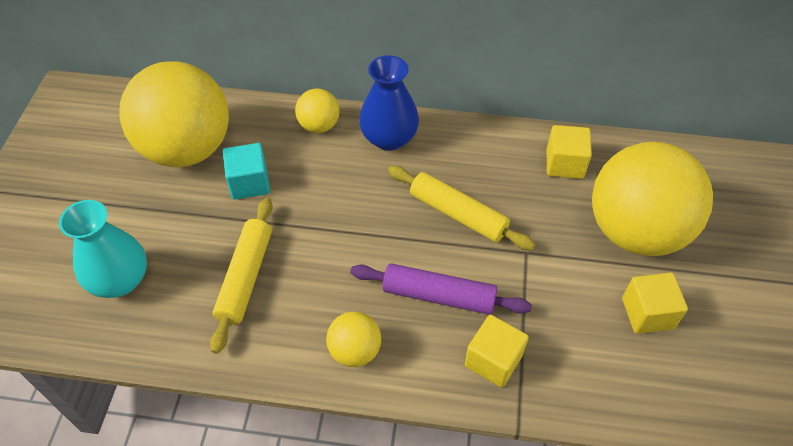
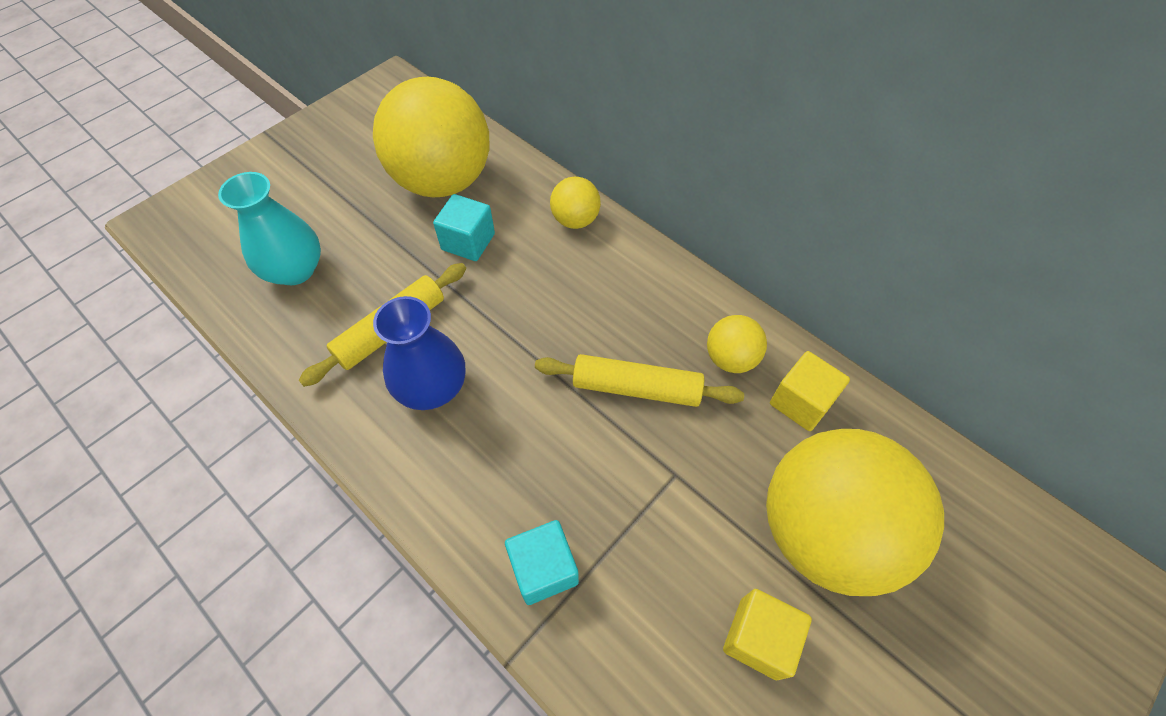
camera: 35 degrees right, 5 degrees up
(355, 351) = (423, 464): yellow ball -> yellow ball (730, 358)
(389, 138) = (632, 269): blue vase -> blue vase (432, 387)
(439, 295) = (547, 461): purple rolling pin -> none
(457, 214) = (636, 388): yellow rolling pin -> yellow rolling pin turned 60 degrees counterclockwise
(493, 360) = (544, 568): yellow cube -> turquoise cube

